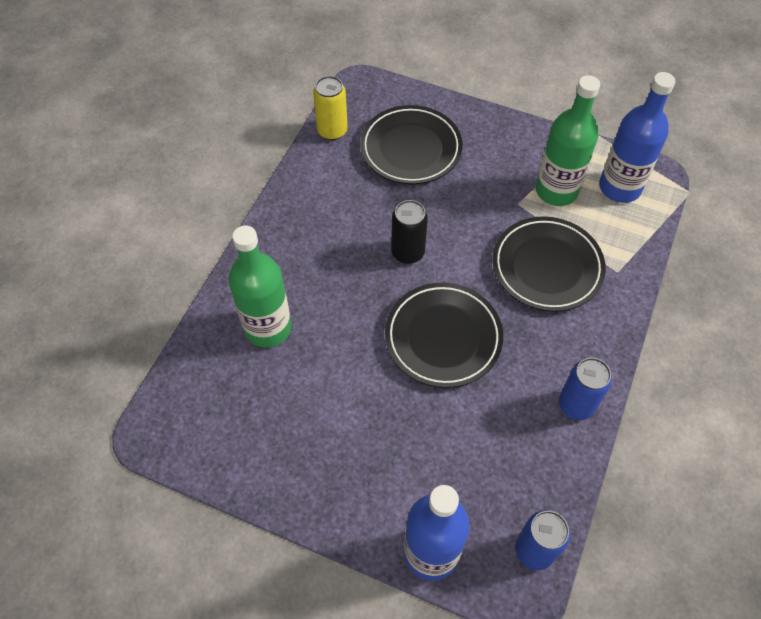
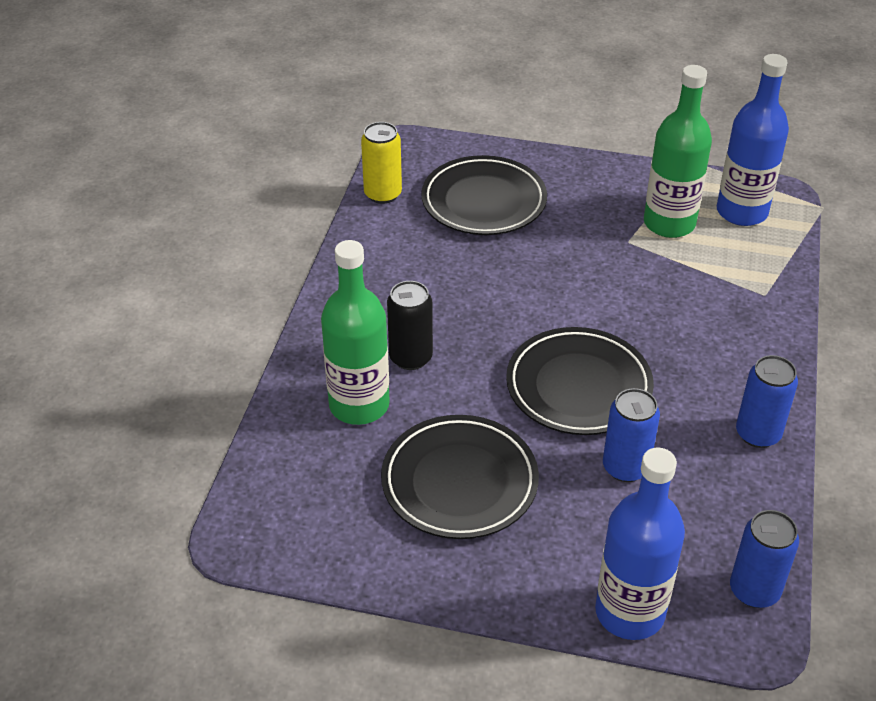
camera: 10 degrees left, 15 degrees down
(407, 252) = (510, 306): black can -> black can (410, 357)
(461, 419) = (625, 467): none -> blue can
(547, 267) = (681, 300): black plate -> black plate (459, 482)

